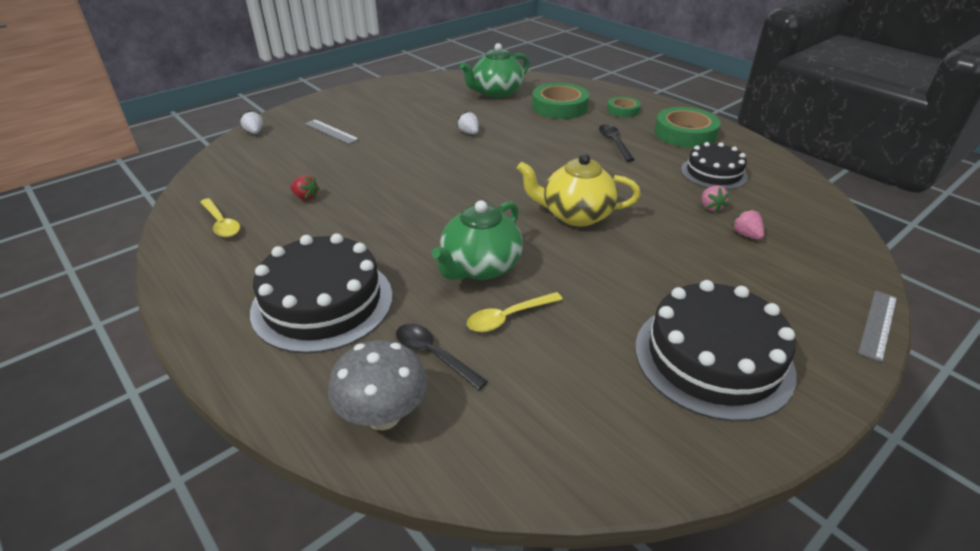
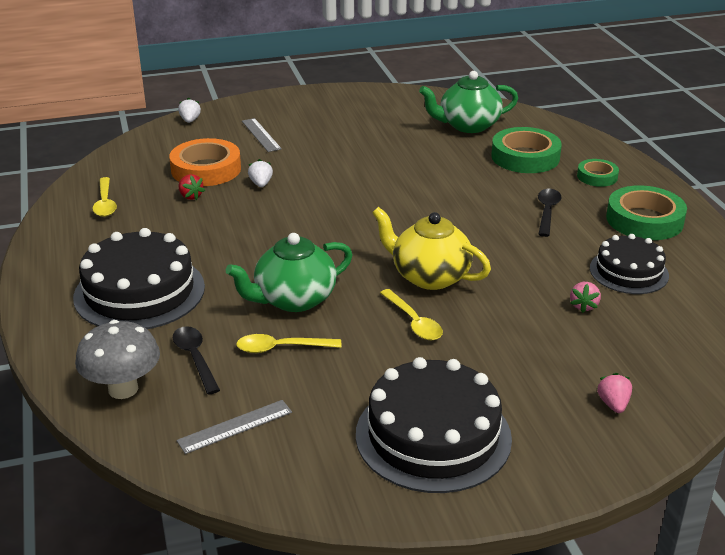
camera: 25 degrees right, 5 degrees down
(302, 170) = (206, 169): none -> orange tape
(469, 133) = (397, 166): white strawberry -> white strawberry (261, 184)
(599, 257) = (413, 322): none -> yellow spoon
(746, 235) = (592, 343): pink strawberry -> pink strawberry (613, 404)
(878, 324) = (636, 461): grey ruler -> grey ruler (235, 426)

